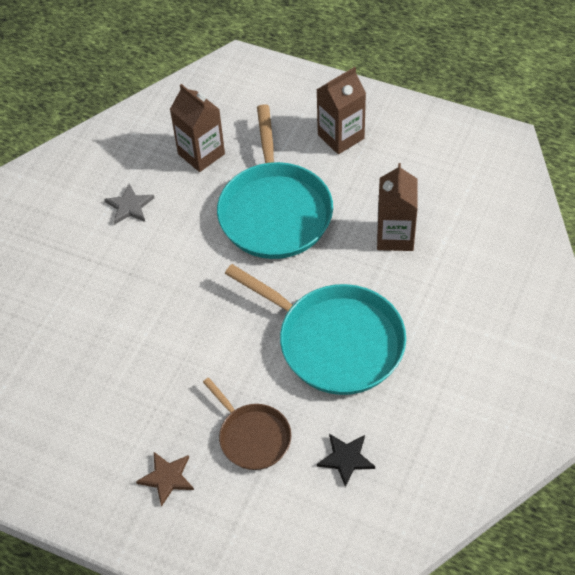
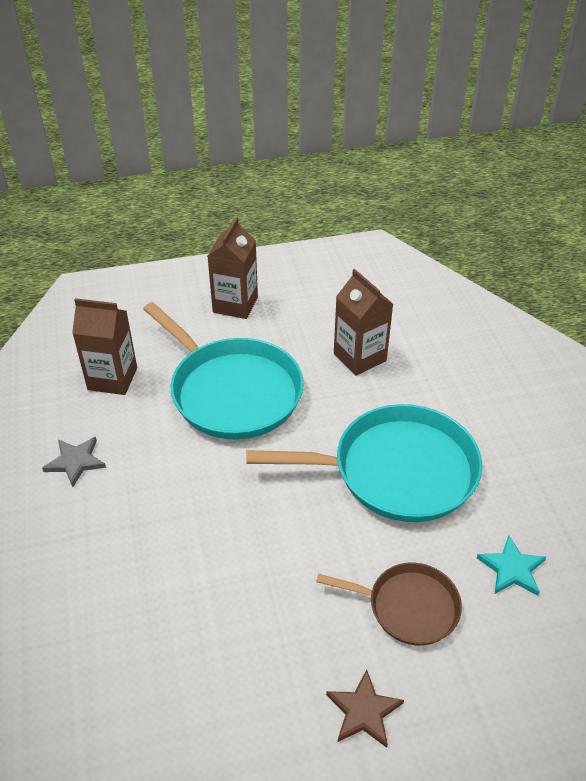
camera: 40 degrees left, 10 degrees down
(346, 459) = (512, 569): black star -> turquoise star

